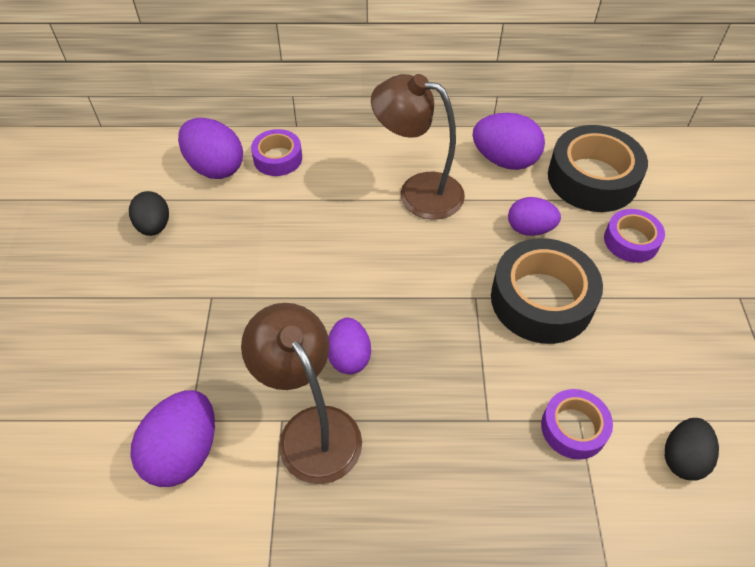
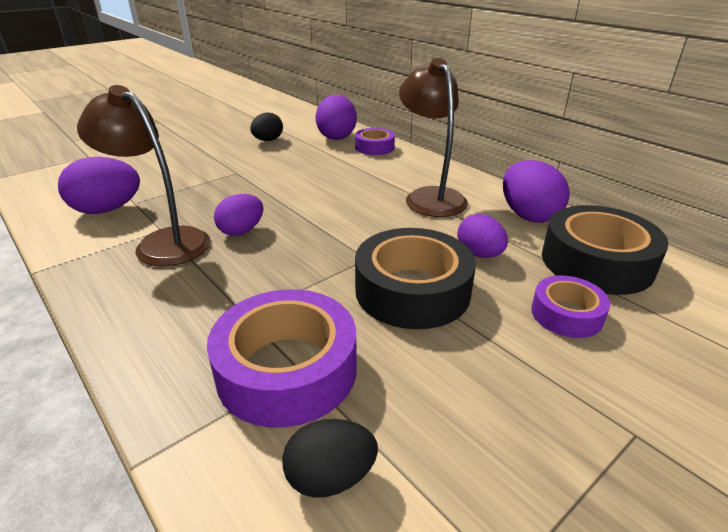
camera: 50 degrees right, 20 degrees down
(311, 429) = (163, 242): brown lamp -> brown lamp turned 75 degrees counterclockwise
(573, 428) = (287, 369): purple tape -> purple tape, size x1.78

